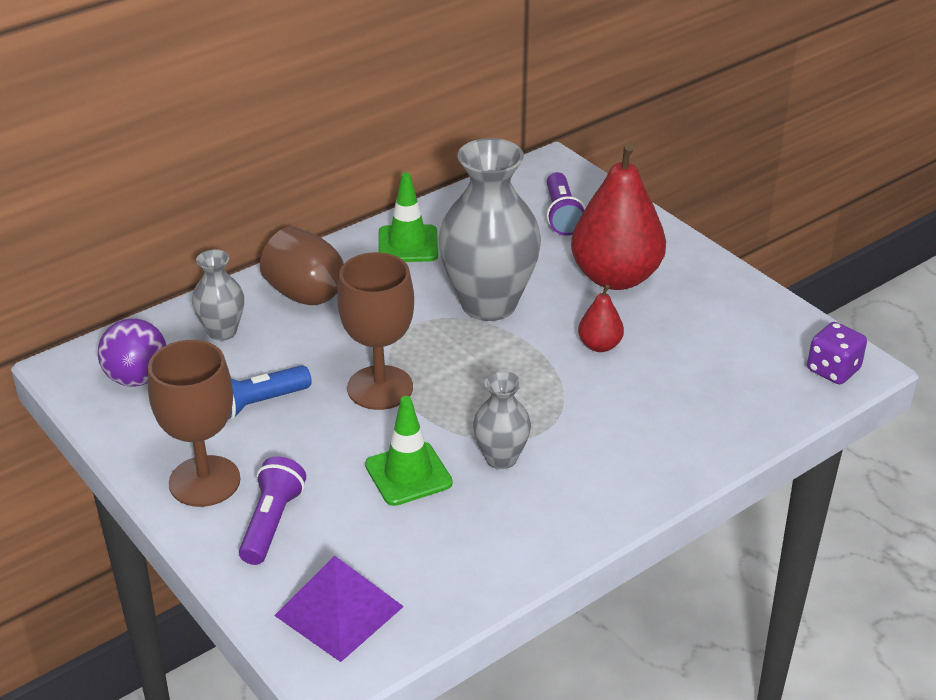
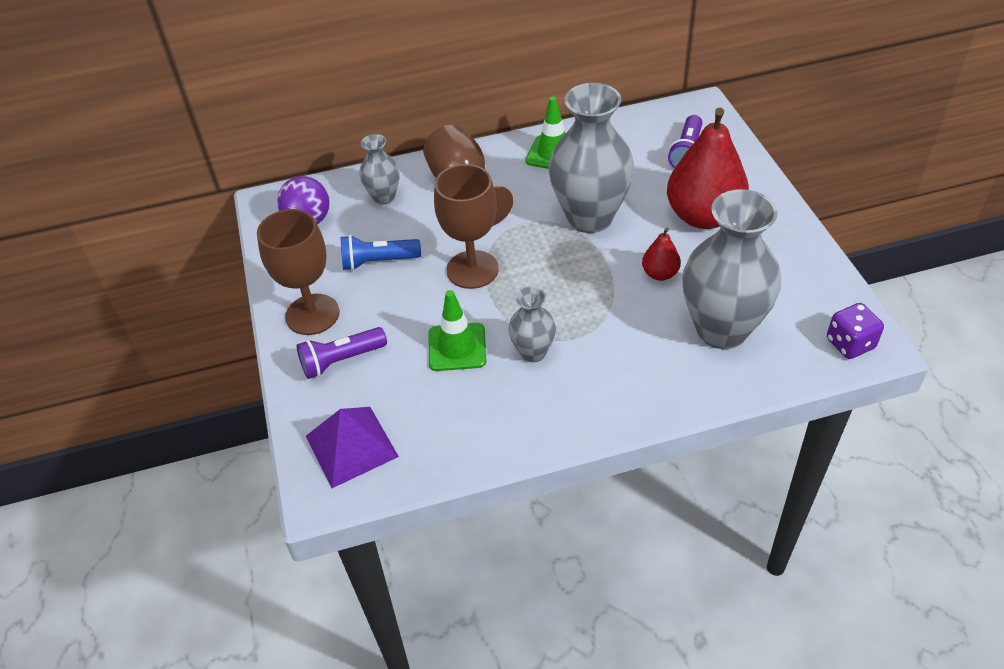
camera: 25 degrees right, 10 degrees up
(272, 523) = (341, 360): purple flashlight -> purple flashlight turned 150 degrees counterclockwise
(696, 387) = (721, 329): none -> grey vase

